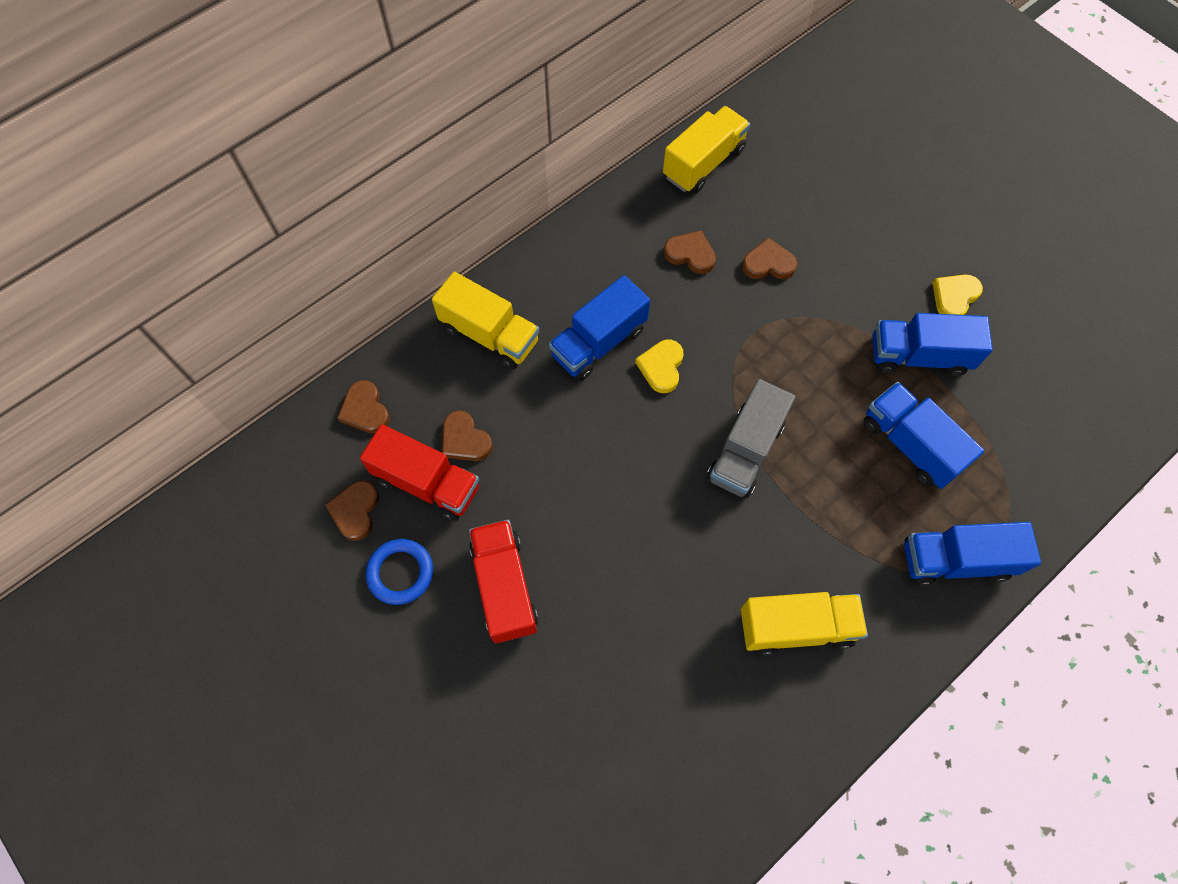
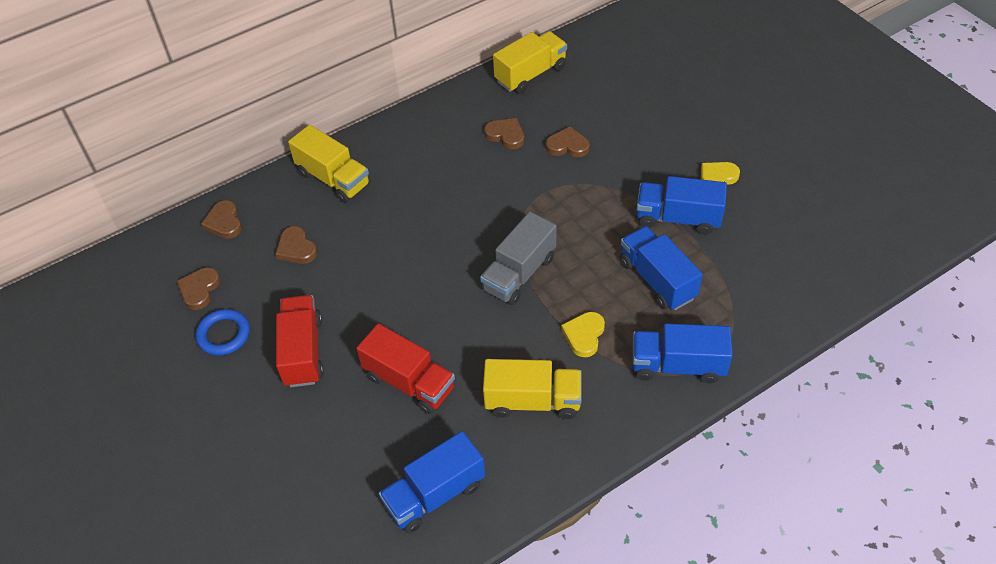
camera: 10 degrees right, 15 degrees down
(427, 483) = (260, 275): red truck -> red truck (409, 382)
(599, 342) = (418, 190): blue truck -> blue truck (435, 494)
(661, 367) = (464, 210): yellow heart -> yellow heart (584, 335)

